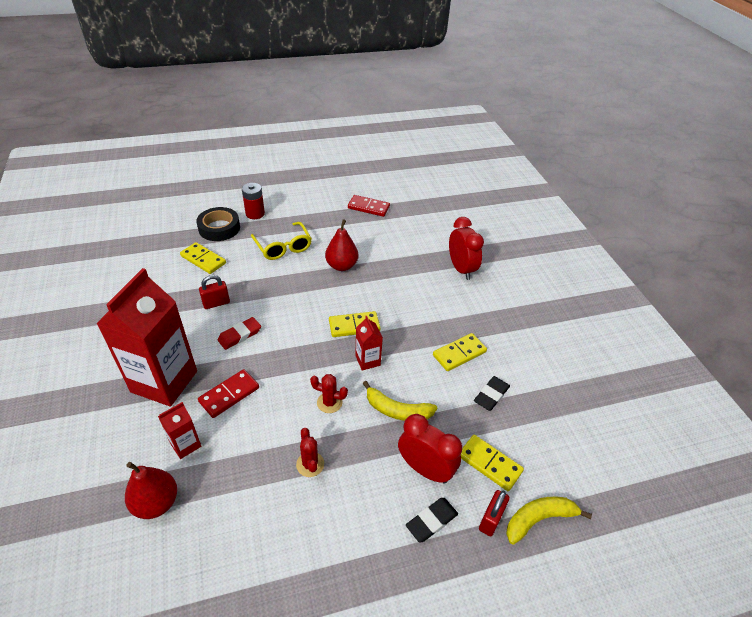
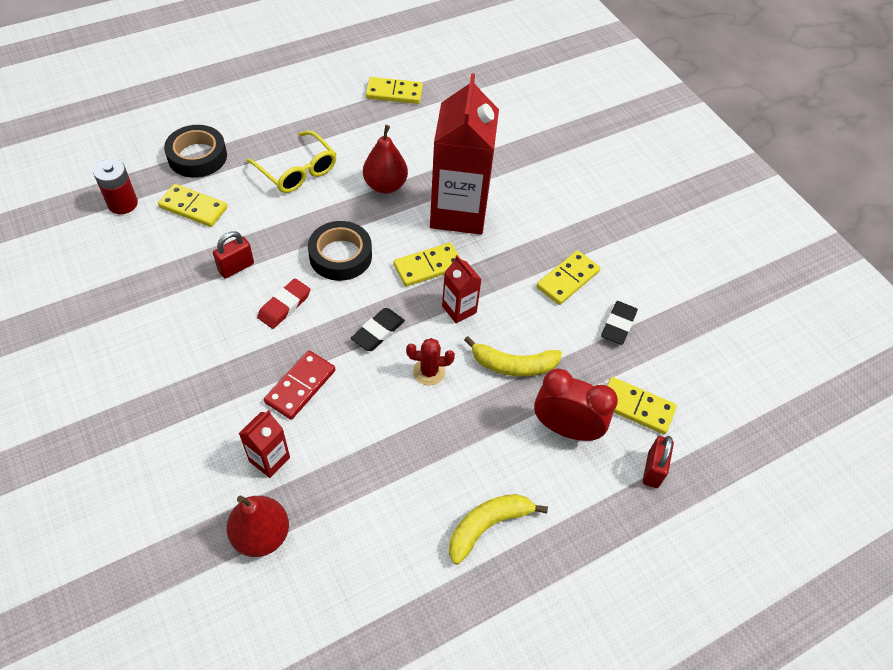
camera: 15 degrees left, 10 degrees up
(164, 381) = (209, 386): red carton -> red carton (458, 212)
(255, 213) = (240, 126): red battery -> red battery (123, 203)
(292, 307) = (340, 255): none -> black tape
(310, 464) = (430, 451): red cactus -> none
(368, 207) = (394, 93): red domino -> yellow domino
(431, 521) = (589, 485): black eraser -> black eraser (378, 332)
(461, 269) = (540, 164): red clock -> none
(539, 519) = (704, 458): yellow banana -> yellow banana (488, 526)

